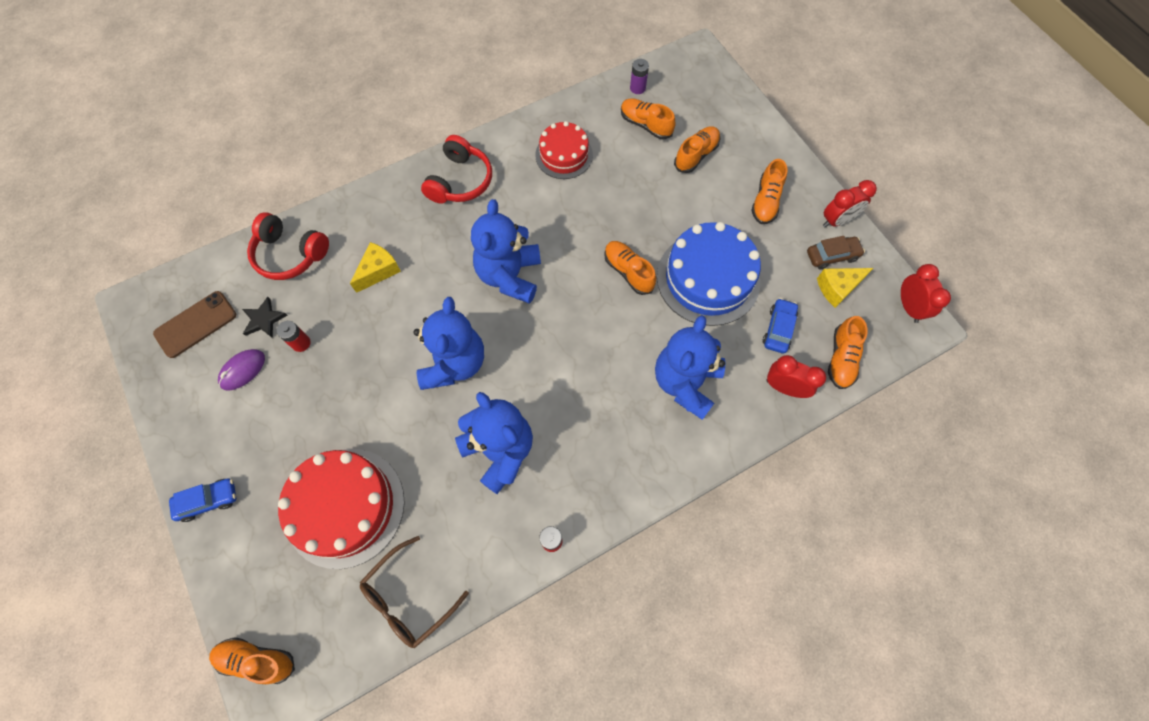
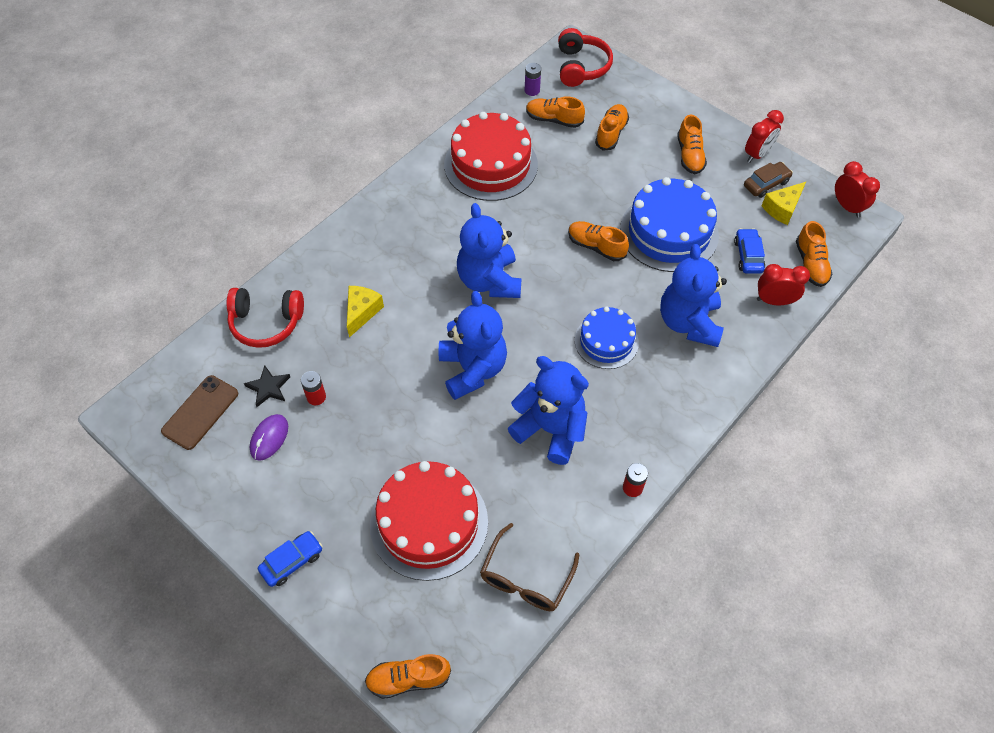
camera: 20 degrees left, 10 degrees down
(460, 181) = (403, 213): red headphones -> red headphones (581, 67)
(564, 155) = (491, 164): red cake -> red cake, size x1.65
(594, 376) = (606, 341): none -> blue cake

